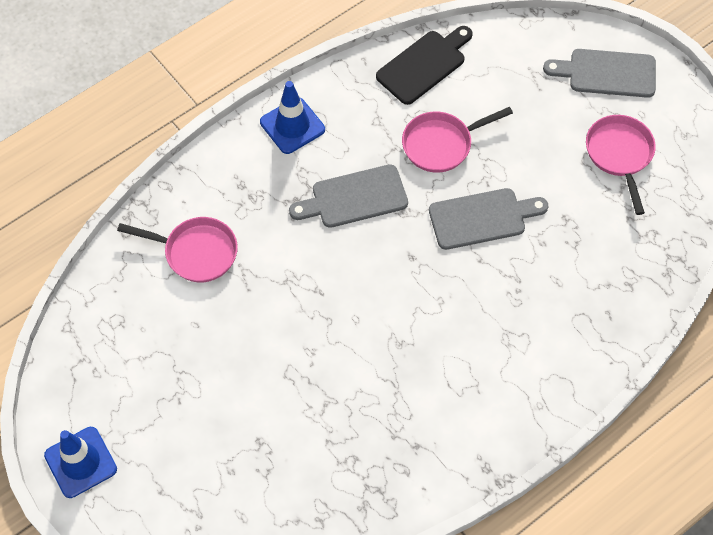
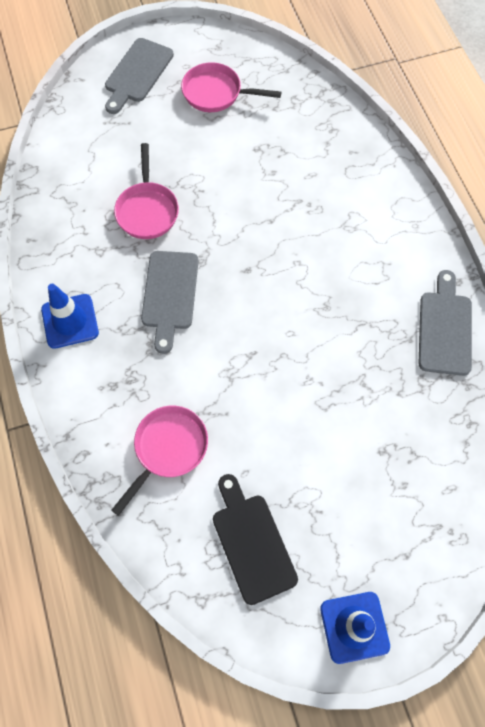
camera: 70 degrees left, 5 degrees up
(424, 65) = (61, 196): black cutting board -> black cutting board (252, 543)
(482, 218) = (232, 205): grey cutting board -> grey cutting board (445, 328)

